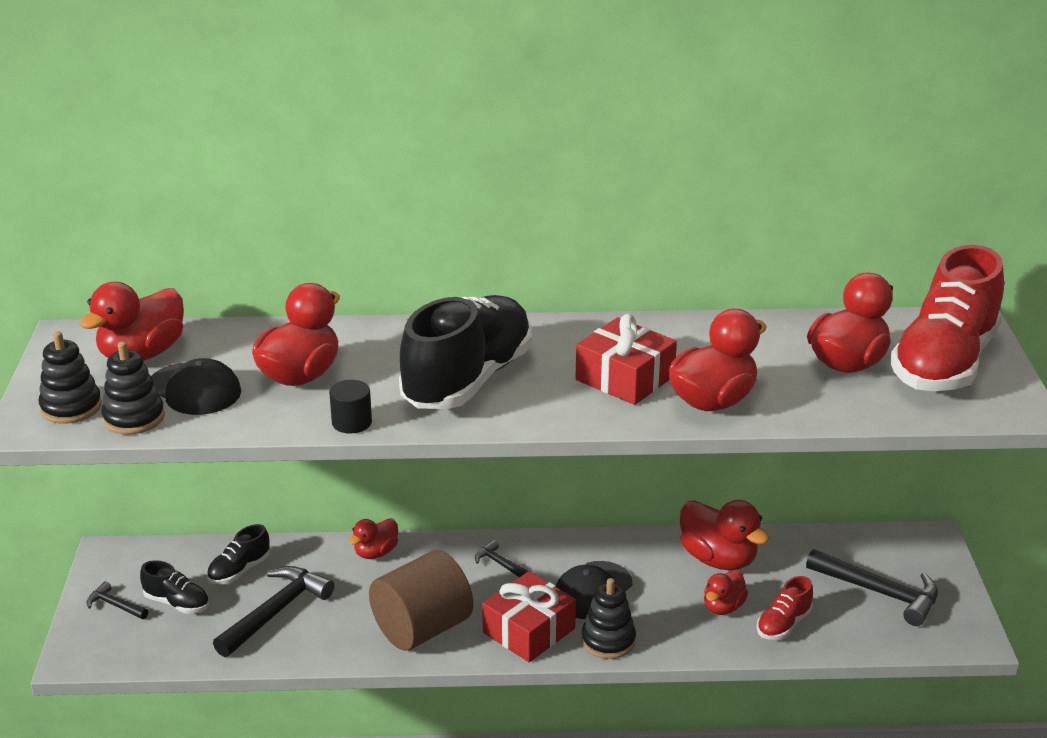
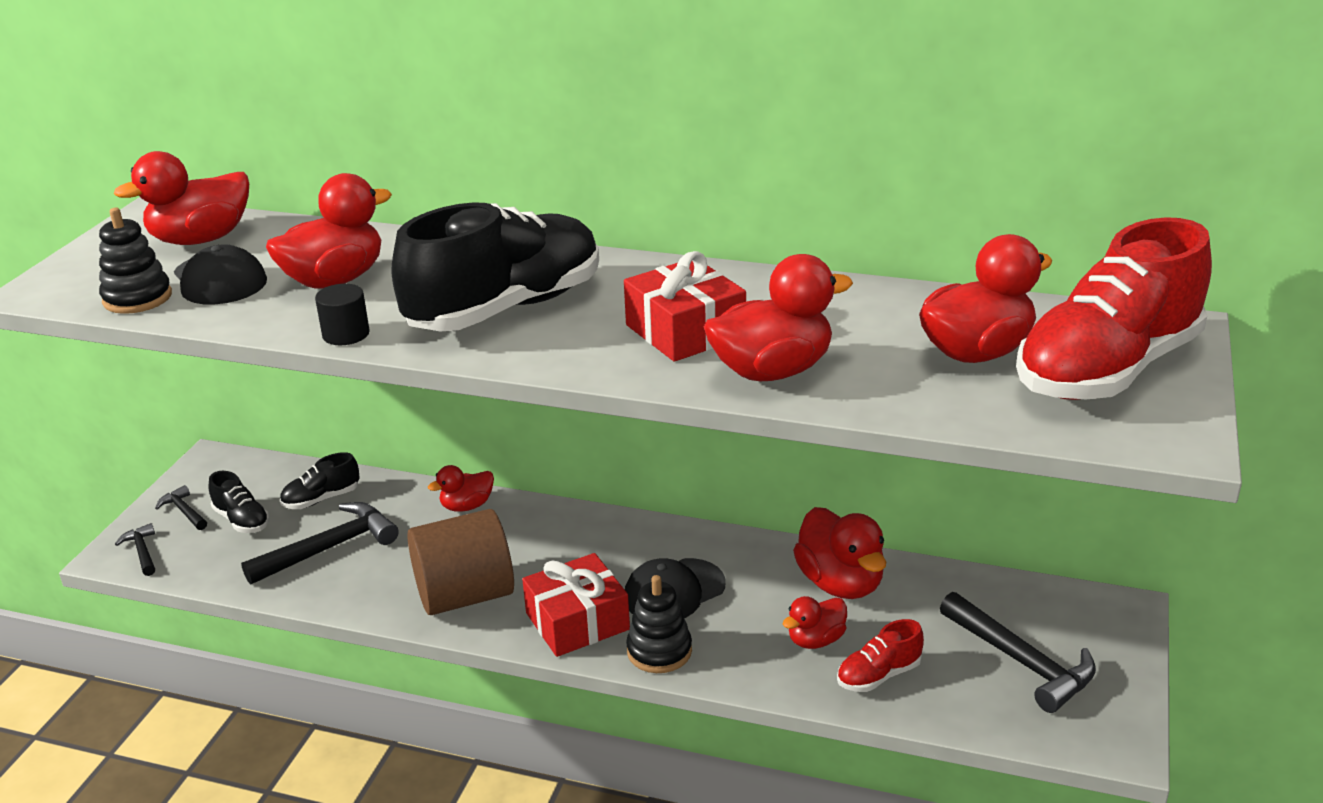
camera: 20 degrees right, 0 degrees up
(71, 407) = (89, 280): black stacking toy -> none
(501, 564) = (590, 543): black hammer -> black hammer (142, 551)

